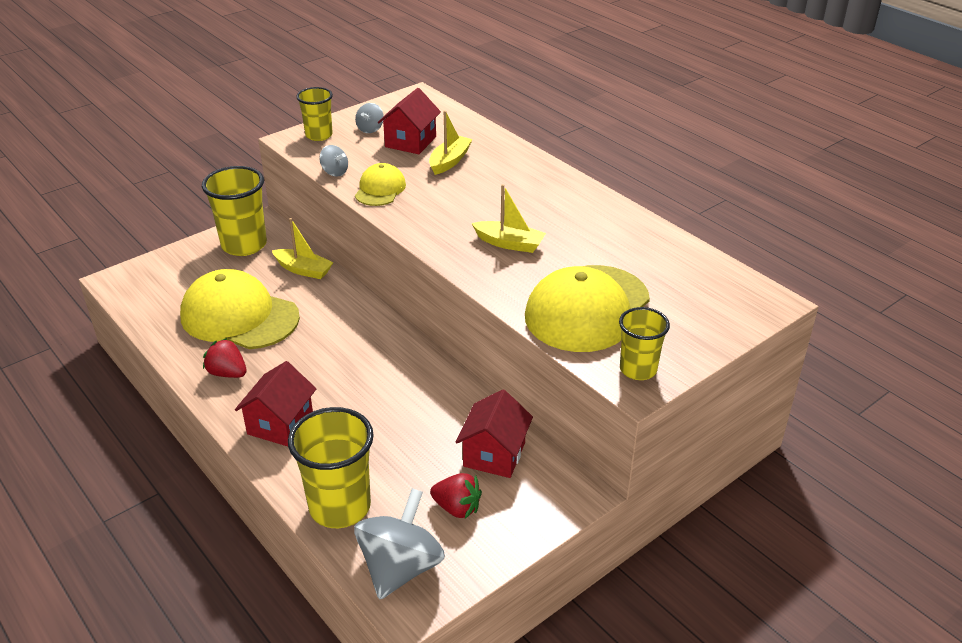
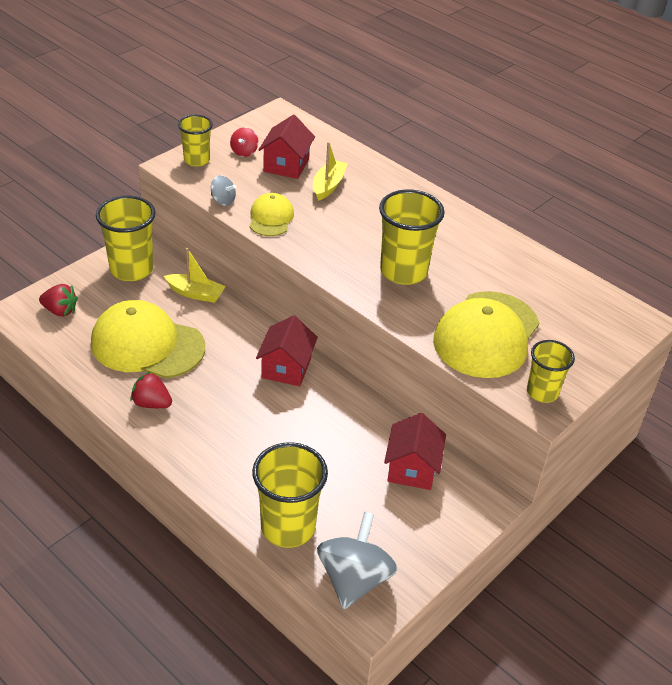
camera: 10 degrees left, 5 degrees up
(280, 424) = (214, 451): red house -> red house (286, 368)
(370, 129) = (244, 152): grey spinning top -> red spinning top
(457, 508) = (390, 521): red strawberry -> red strawberry (60, 311)
(509, 243) = (403, 271): yellow boat -> yellow cup

